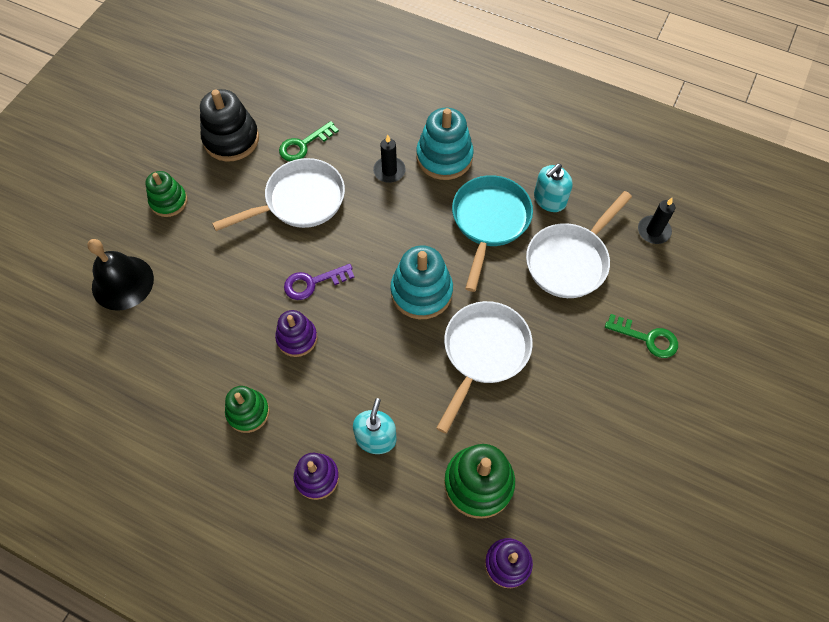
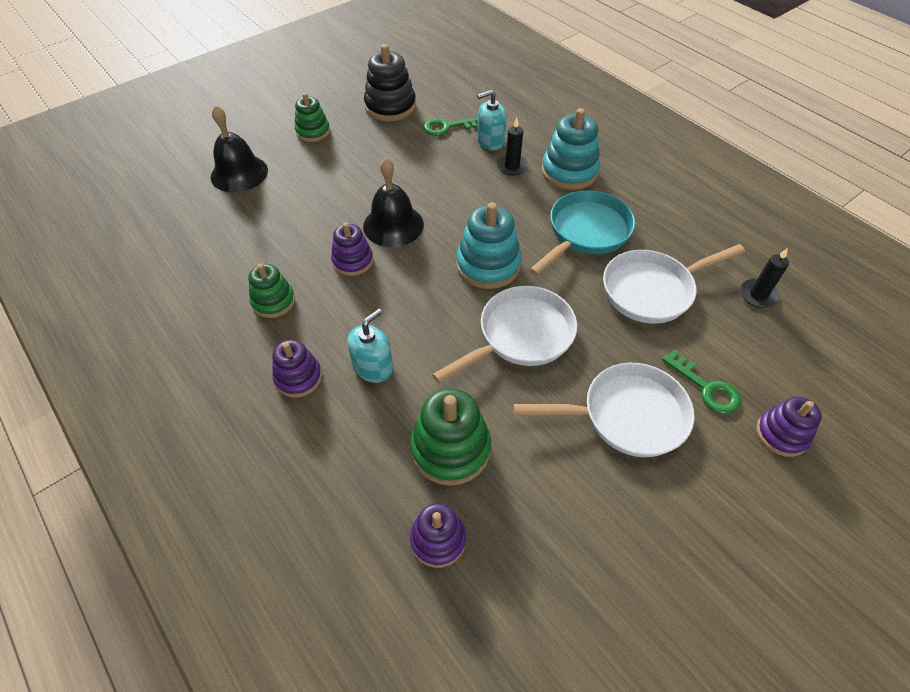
camera: 25 degrees right, 10 degrees down
(300, 201) = (420, 164): white pan -> white pan (626, 415)
(313, 283) = (393, 225): purple key -> black bell
(549, 199) = (656, 234): turquoise soap dispenser -> turquoise soap dispenser (490, 141)
(715, 356) = (781, 434): none -> purple stacking toy

